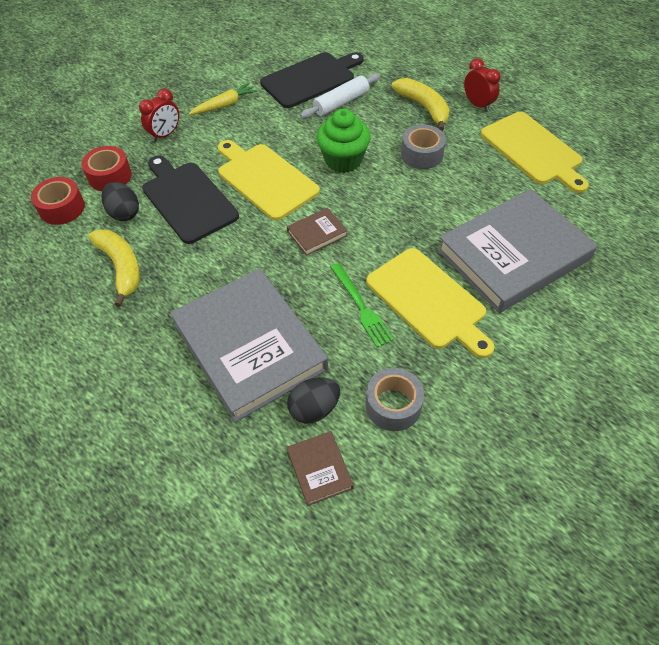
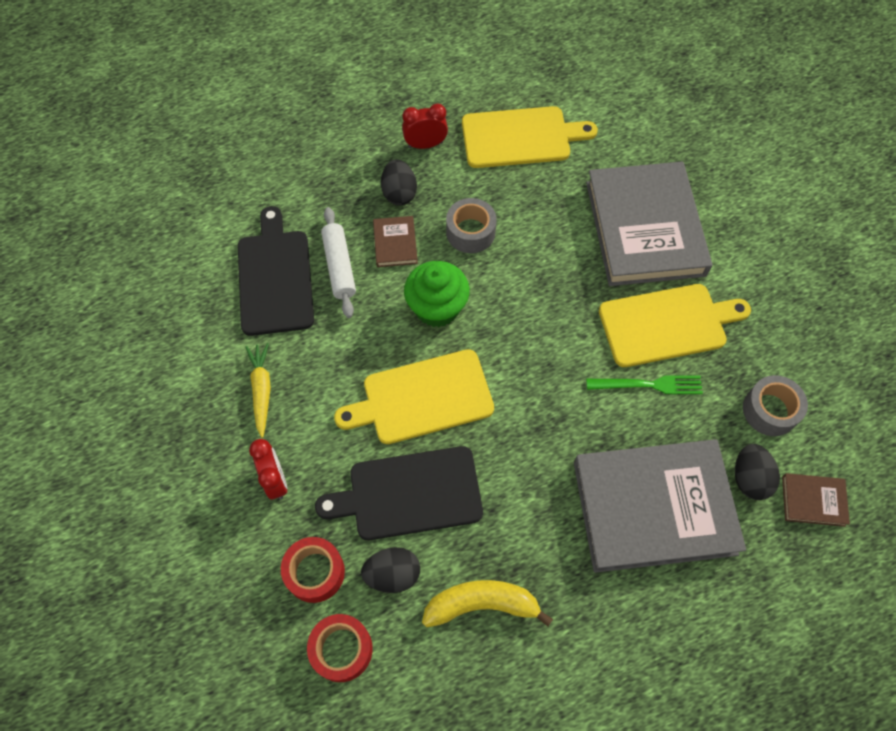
camera: 65 degrees left, 10 degrees up
(317, 234) = (533, 381): brown book -> brown book (395, 243)
(424, 108) = (399, 193): yellow banana -> black egg

